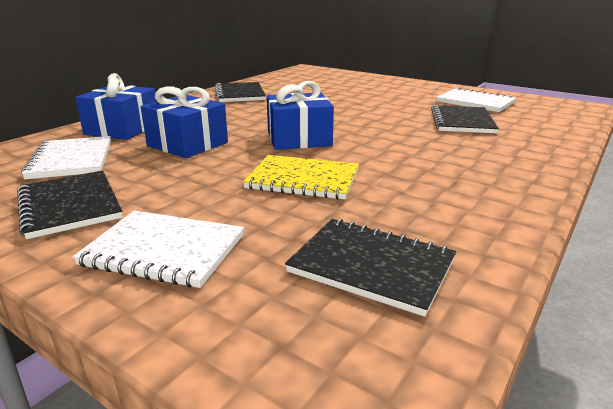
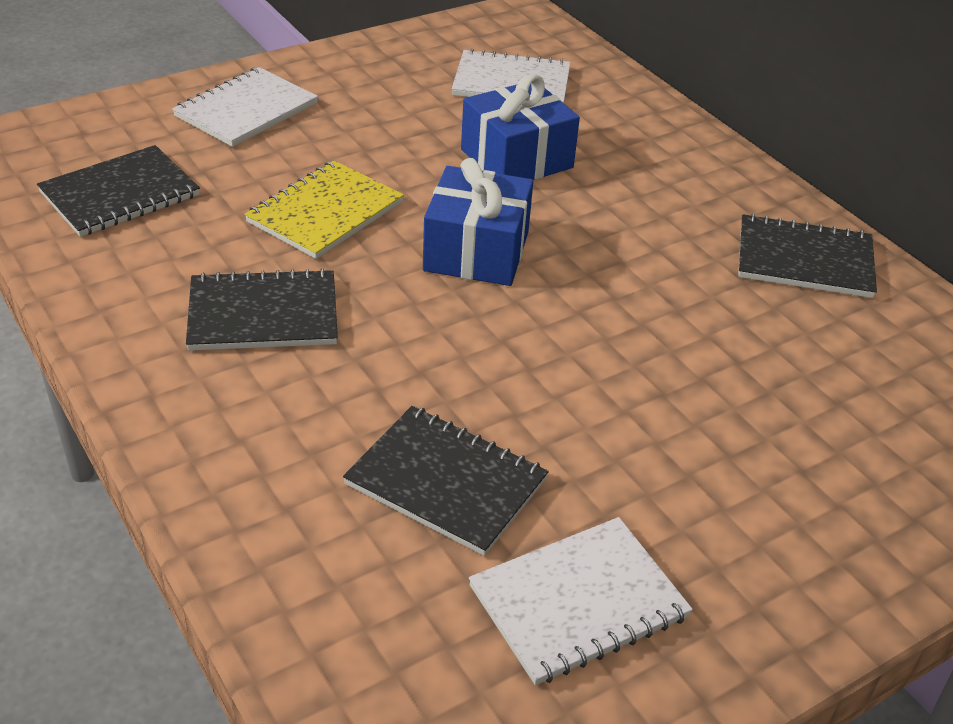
camera: 110 degrees right, 15 degrees up
(70, 205) = (377, 77): black notebook -> black notebook (263, 314)
(122, 129) = (619, 121): blue gift -> none

